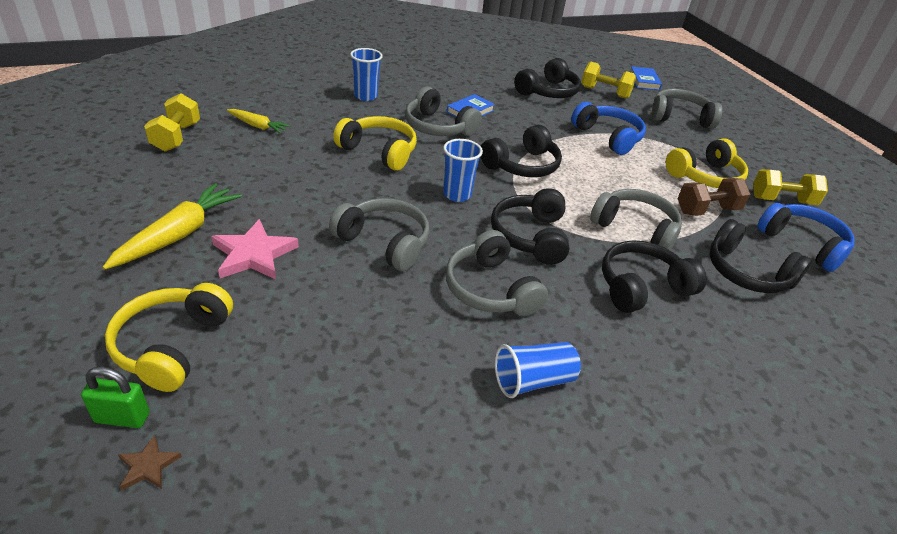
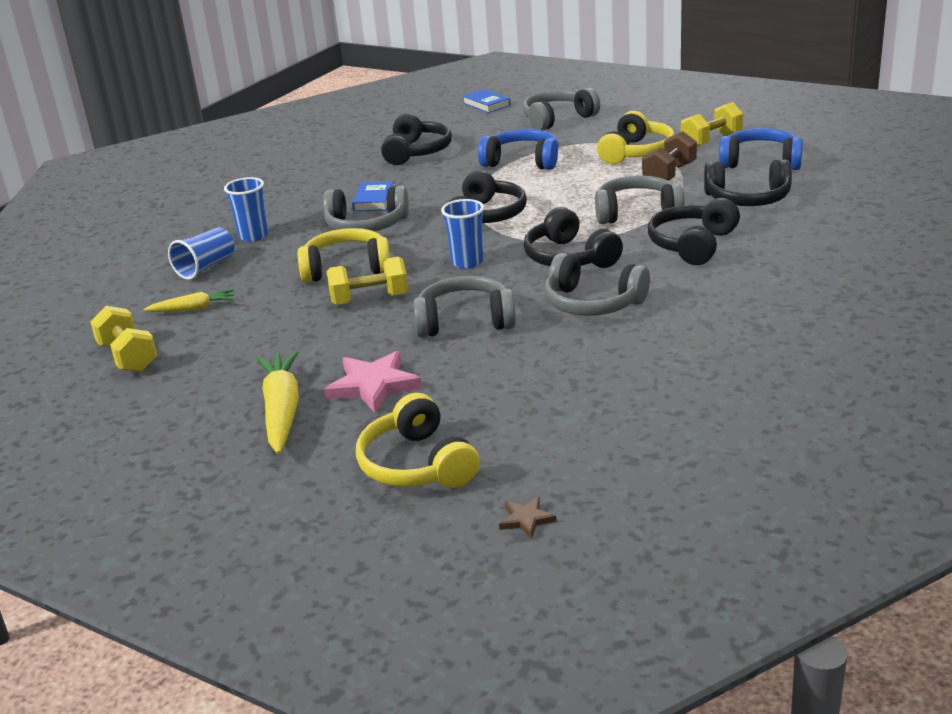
camera: 30 degrees left, 10 degrees down
(122, 417) = (459, 514): green padlock -> none
(533, 381) = (700, 333): blue cup -> blue cup (206, 267)
(605, 92) = (467, 129): yellow dumbbell -> yellow dumbbell (369, 299)

